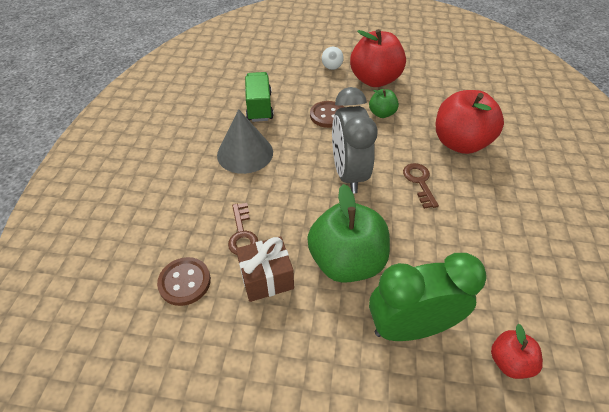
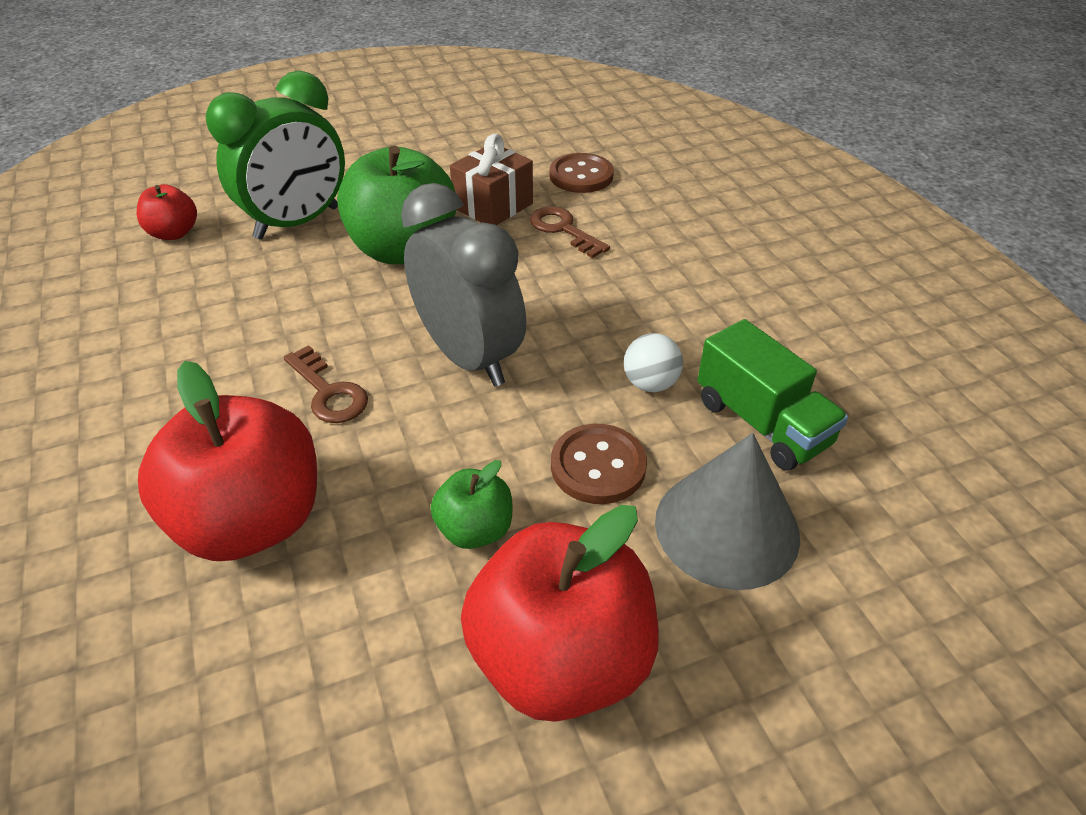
camera: 150 degrees right, 5 degrees down
(245, 153) = (677, 322): grey cone -> grey cone (726, 527)
(332, 67) = (724, 653): white ball -> white ball (650, 384)

